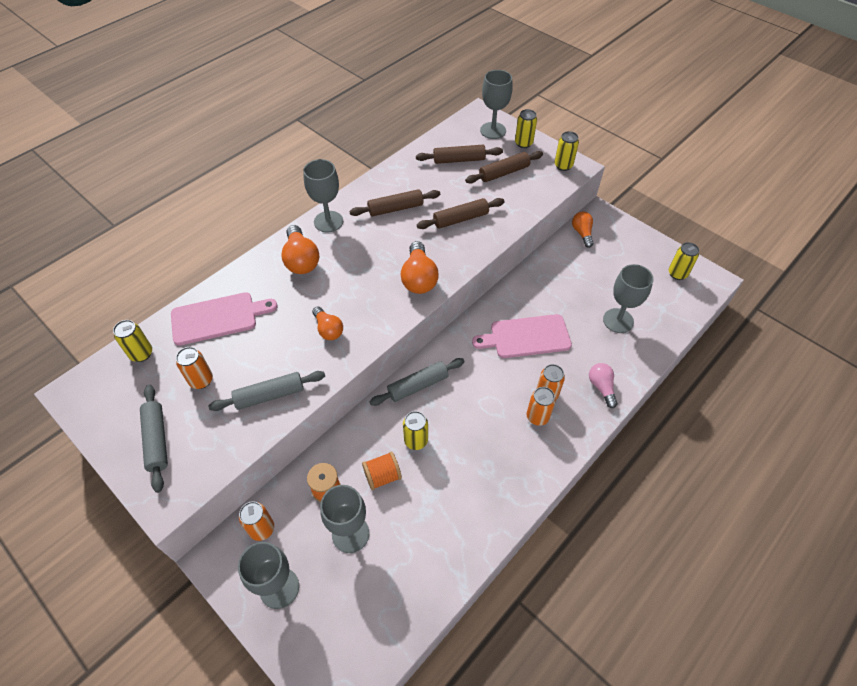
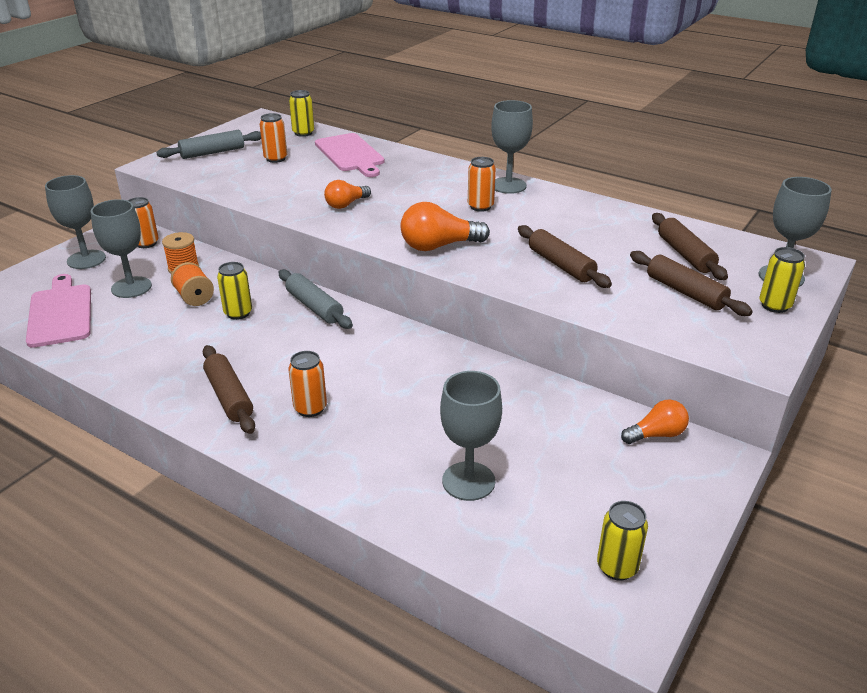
camera: 80 degrees right, 20 degrees down
(270, 395) = (259, 188): grey rolling pin -> none
(301, 260) = (442, 179): orange light bulb -> none
(395, 208) = (554, 220): brown rolling pin -> brown rolling pin (229, 396)
(526, 337) = (409, 385): pink cutting board -> pink cutting board (60, 313)
(537, 417) = (273, 402): orange can -> orange can (480, 206)
(563, 165) = (749, 347): yellow can -> none
(601, 387) = (328, 463): pink light bulb -> none

